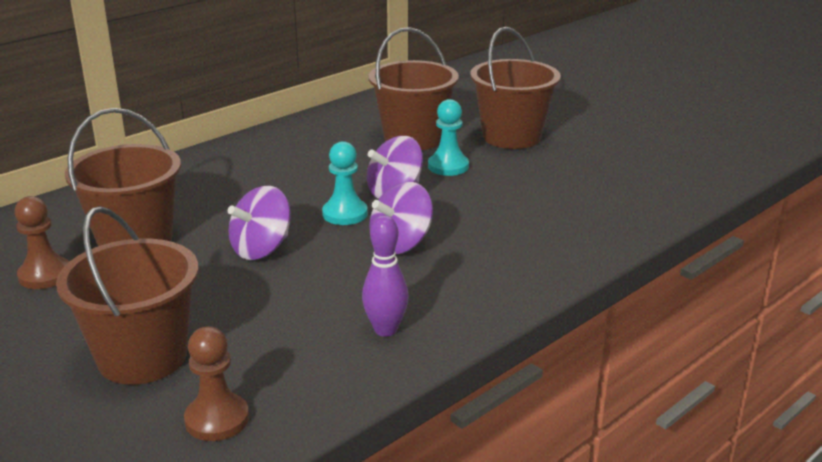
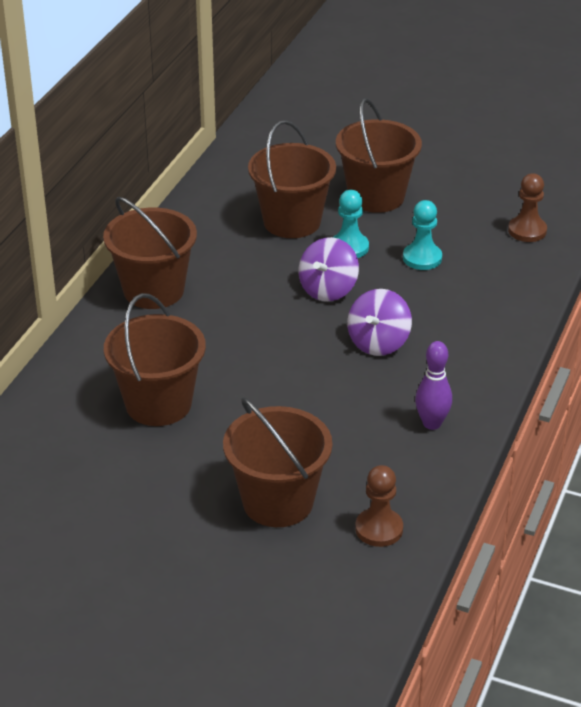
camera: 25 degrees left, 10 degrees up
(45, 275) = (119, 459): brown pawn -> brown pawn (527, 231)
(236, 159) = (153, 290): none -> brown bucket
(261, 249) = (272, 380): purple spinning top -> none
(345, 214) = (307, 325): turquoise pawn -> turquoise pawn (422, 258)

